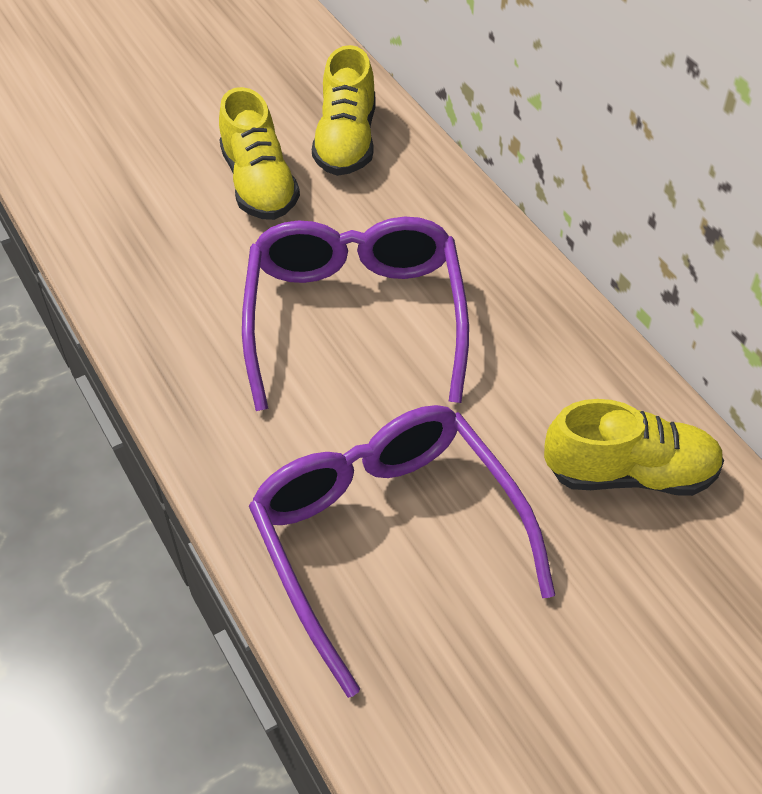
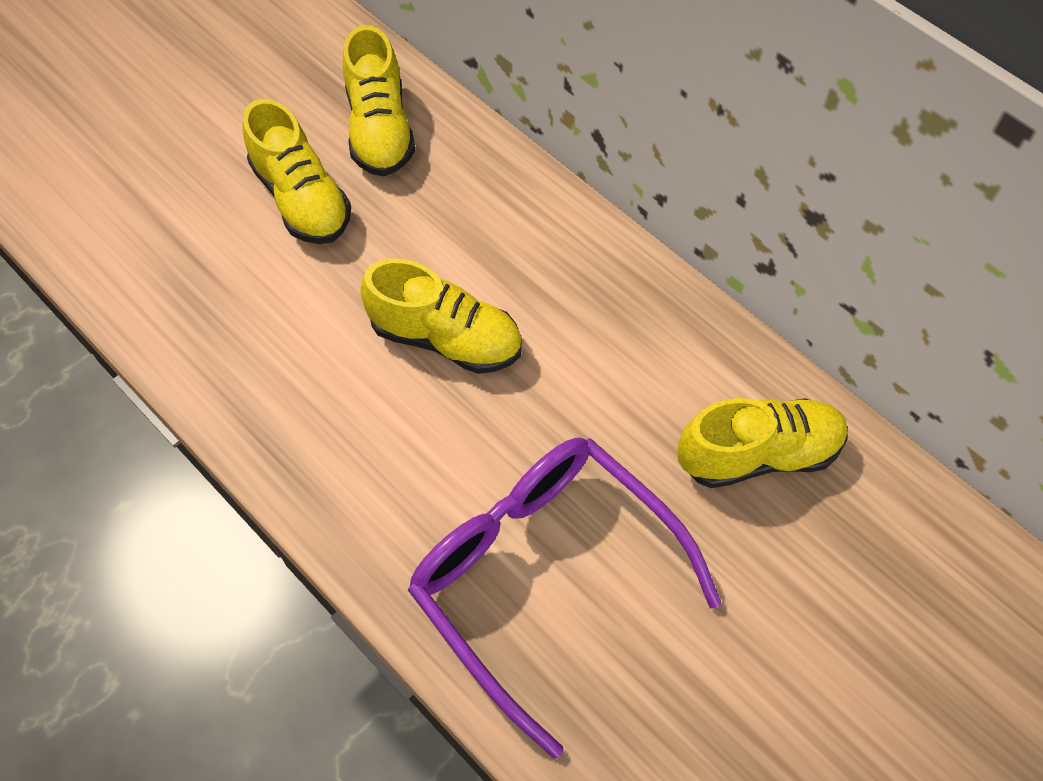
camera: 15 degrees left, 10 degrees up
(355, 318) = (446, 338): purple glasses -> yellow shoe

